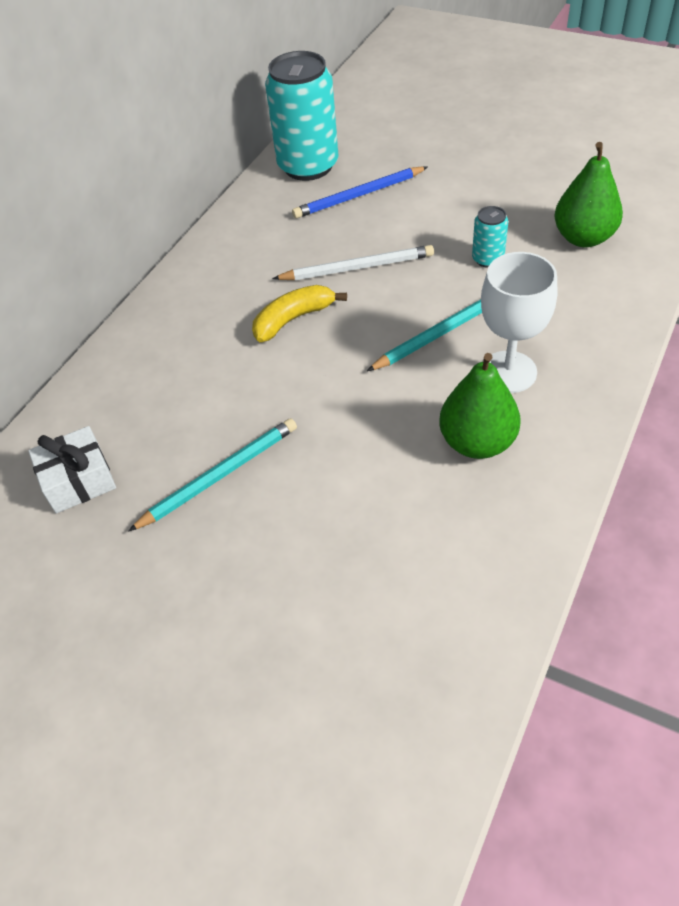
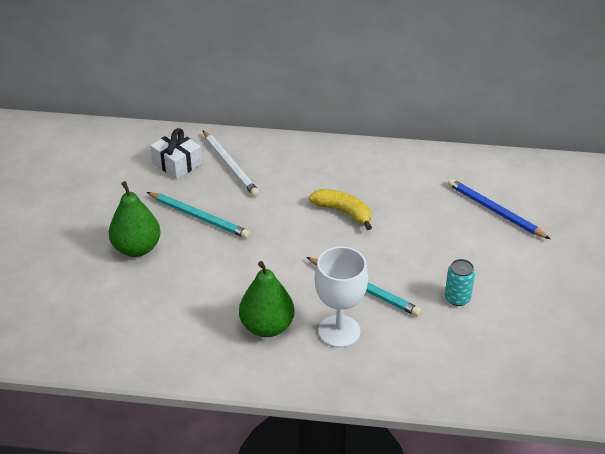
camera: 65 degrees right, 10 degrees down
(308, 166) = (515, 175): turquoise can -> none
(357, 267) = (411, 230): white pencil -> white pencil (230, 165)
(583, 238) = (515, 351): green pear -> green pear (137, 248)

